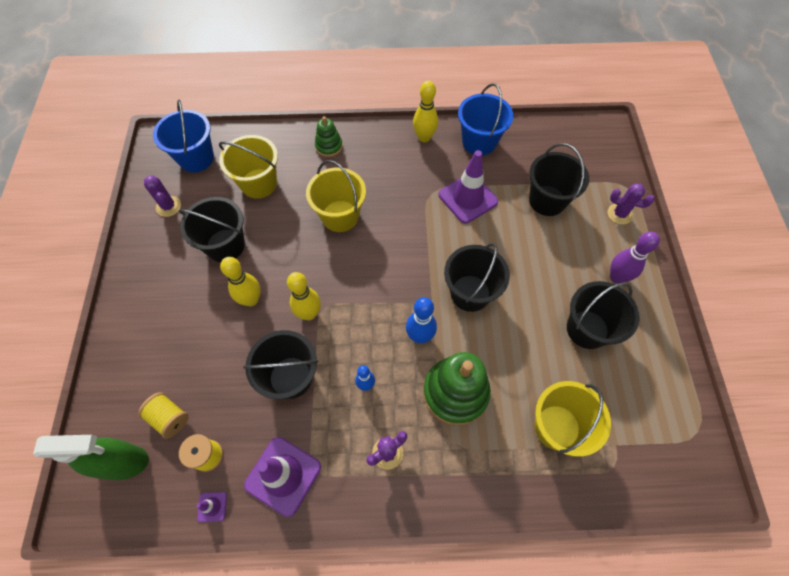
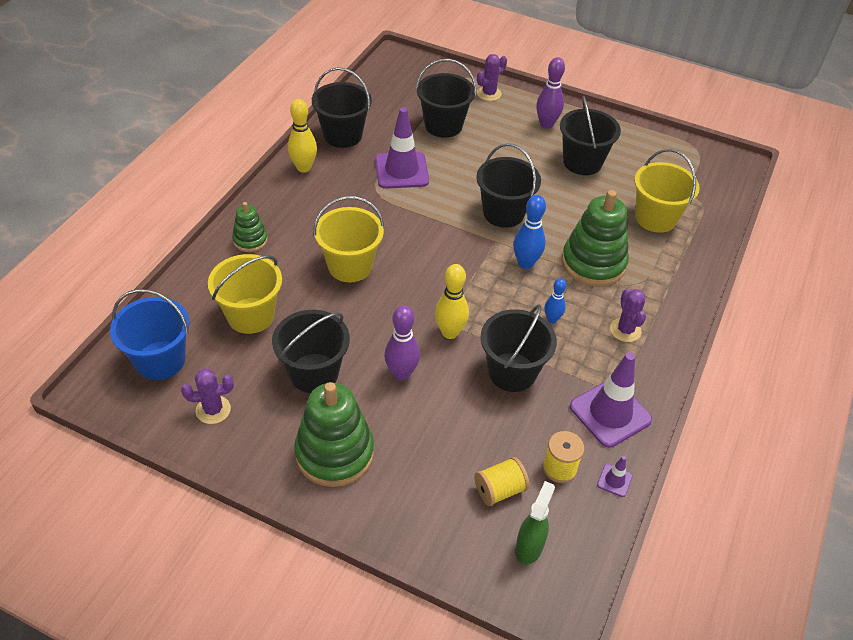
camera: 65 degrees left, 15 degrees down
(124, 462) = (529, 547): green spray bottle -> green spray bottle, size x0.65
(161, 292) = (334, 453): none -> green stacking toy
(251, 300) = (401, 373): yellow bowling pin -> purple bowling pin
(479, 142) = (343, 135): blue bucket -> black bucket

